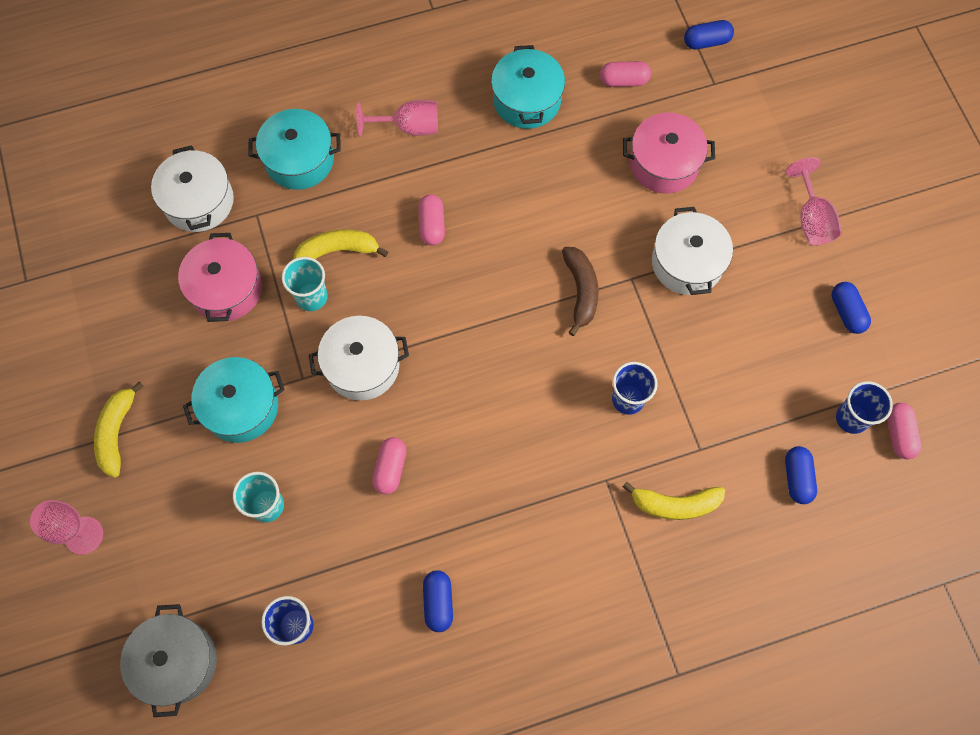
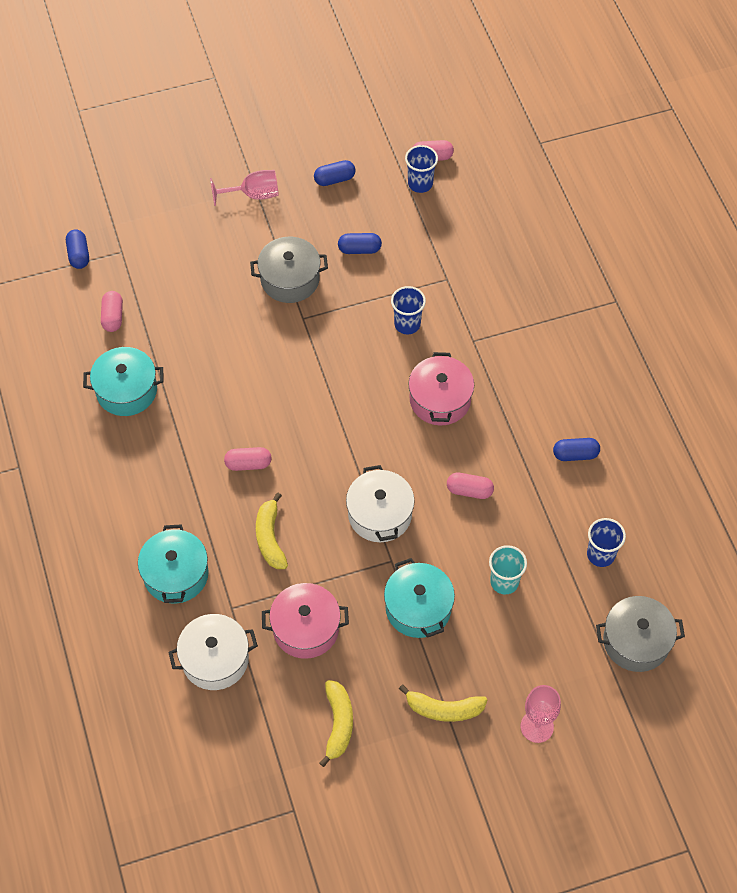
camera: 90 degrees left, 10 degrees down
(311, 297) = (315, 557): turquoise cup -> none
(409, 127) = (147, 484): pink goblet -> none
(581, 291) = (313, 354): brown banana -> none
(664, 163) = (197, 291): pink pot -> pink pot (440, 400)
(675, 504) = (490, 297): yellow banana -> yellow banana (338, 724)
(687, 263) = (290, 279): white pot -> grey pot
(797, 478) = (467, 220): blue capsule -> blue capsule (359, 249)

